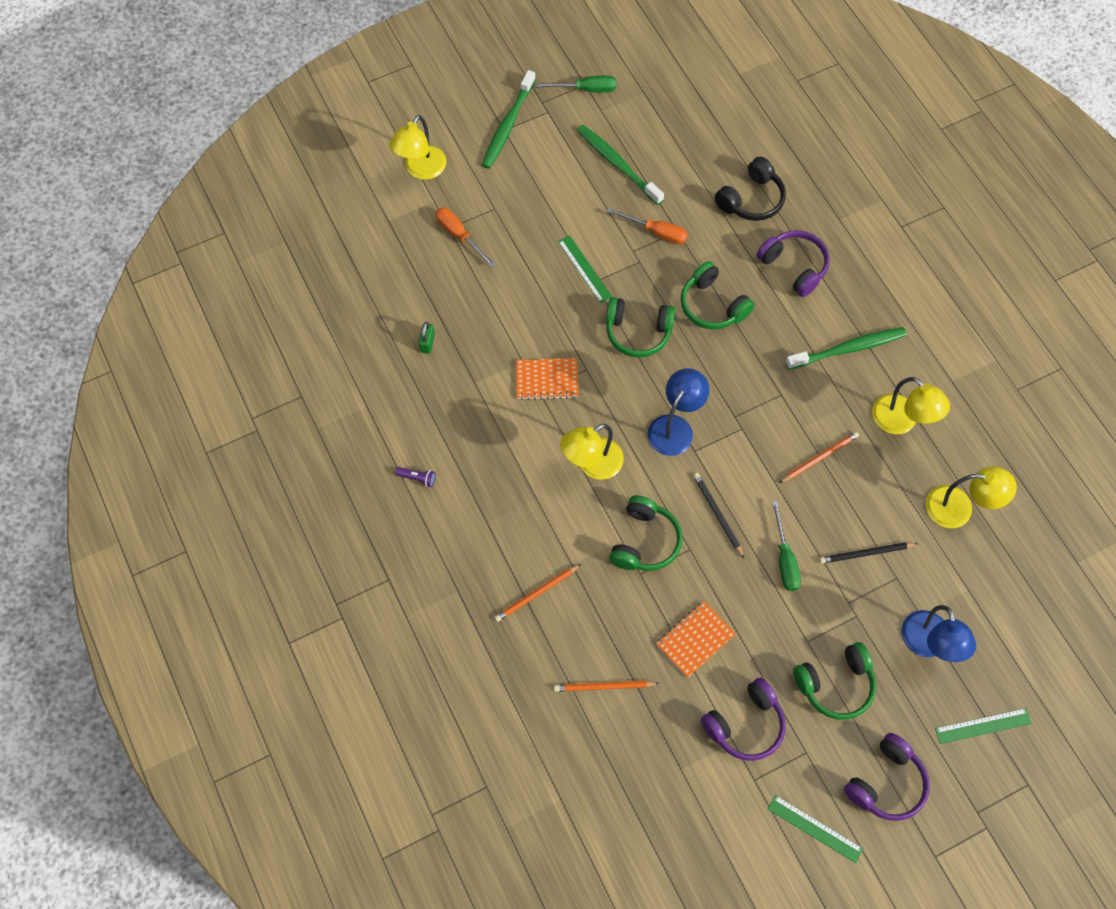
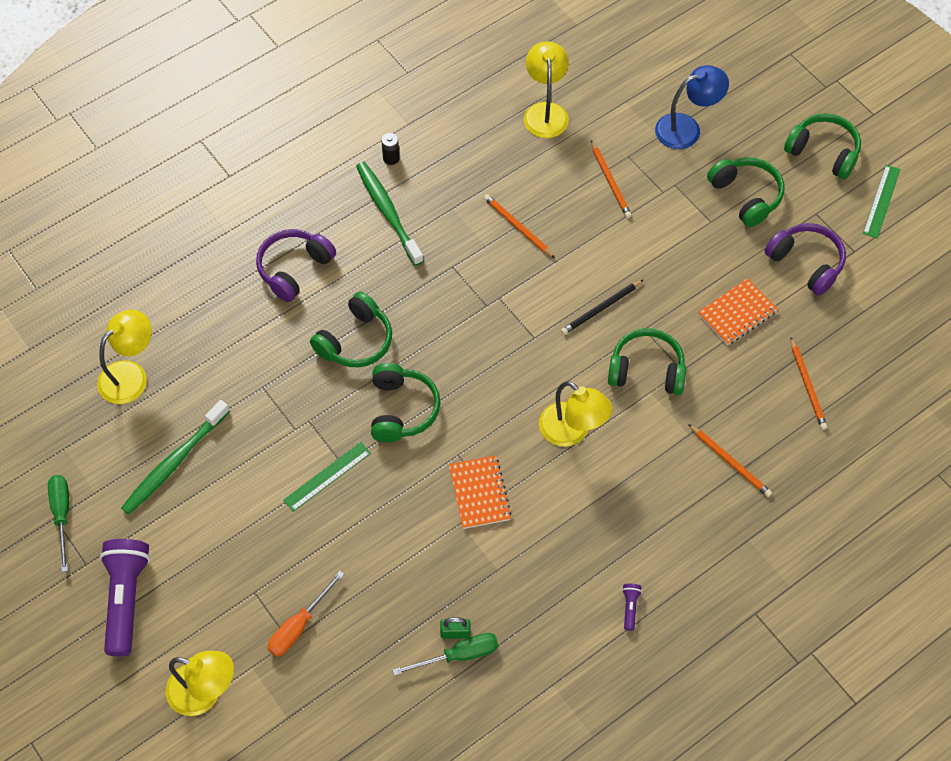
camera: 100 degrees left, 5 degrees down
(507, 126) = (126, 599): green toothbrush -> purple flashlight
(656, 232) = (266, 409): orange screwdriver -> none
(675, 427) = (511, 359): blue lamp -> none
(695, 640) = (737, 313): orange notebook -> orange notebook turned 75 degrees counterclockwise
(751, 199) = (210, 318): black headphones -> none
(784, 559) = (633, 247): green screwdriver -> green screwdriver (458, 655)
(866, 553) = (610, 181): black pencil -> orange pencil
(886, 783) = (823, 152): purple headphones -> green headphones
(901, 422) = (463, 162): yellow lamp -> yellow lamp (131, 375)
(911, 360) = (391, 158): none -> black battery
(983, 726) = (749, 86): green ruler -> none

